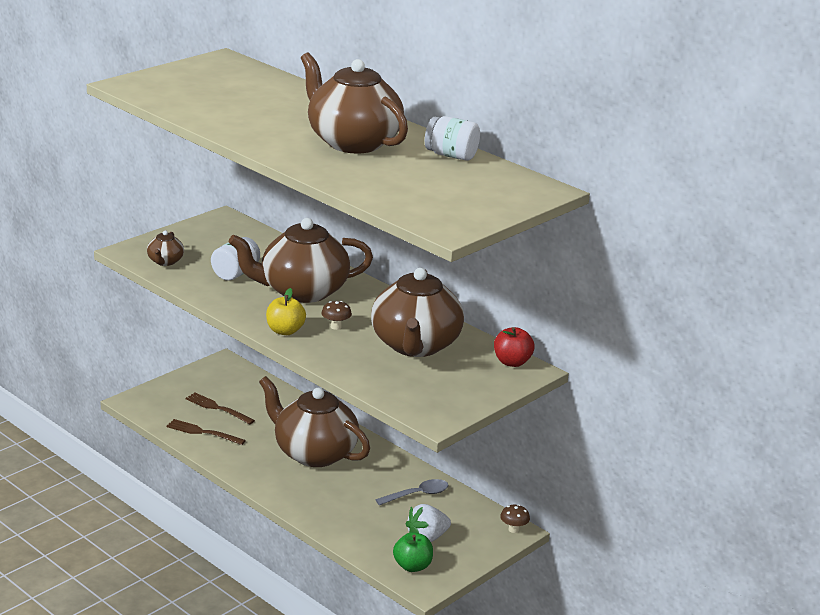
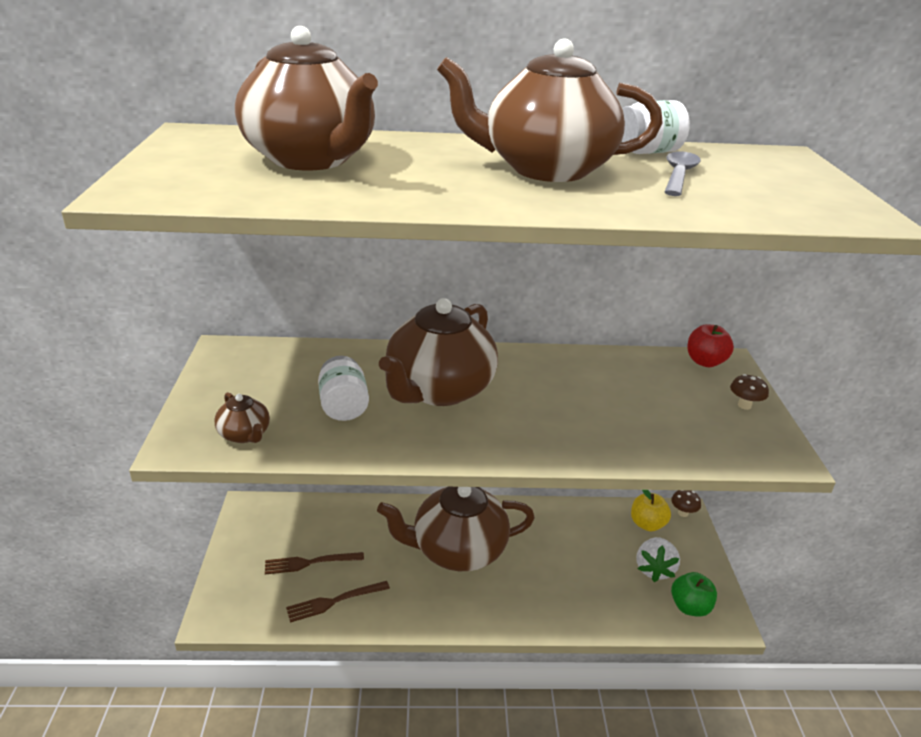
camera: 45 degrees left, 5 degrees up
(285, 331) = (506, 445): yellow apple -> yellow apple (647, 524)
(336, 327) = (535, 410): brown mushroom -> brown mushroom (744, 405)
(415, 345) = (623, 389): brown teapot -> brown teapot (311, 159)
(417, 495) = (585, 531): grey spoon -> grey spoon (678, 175)

